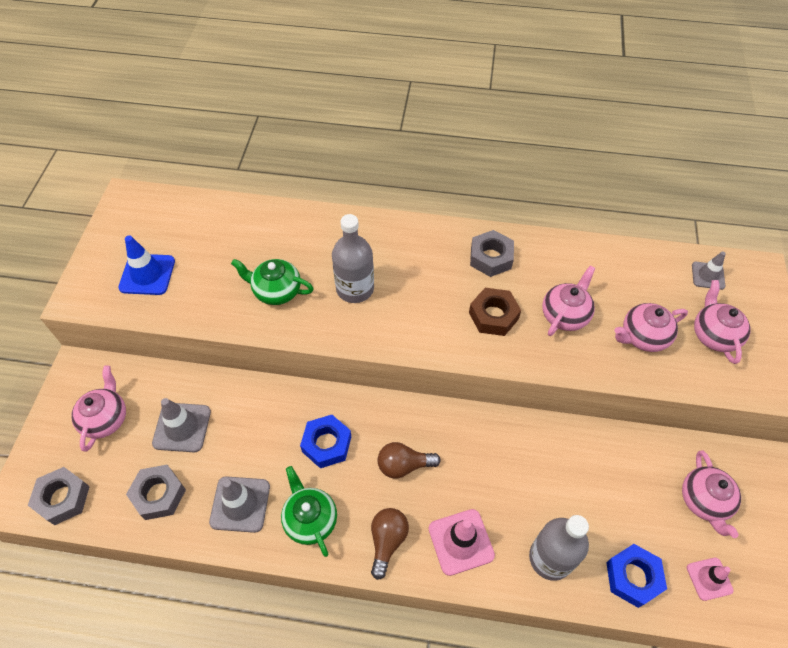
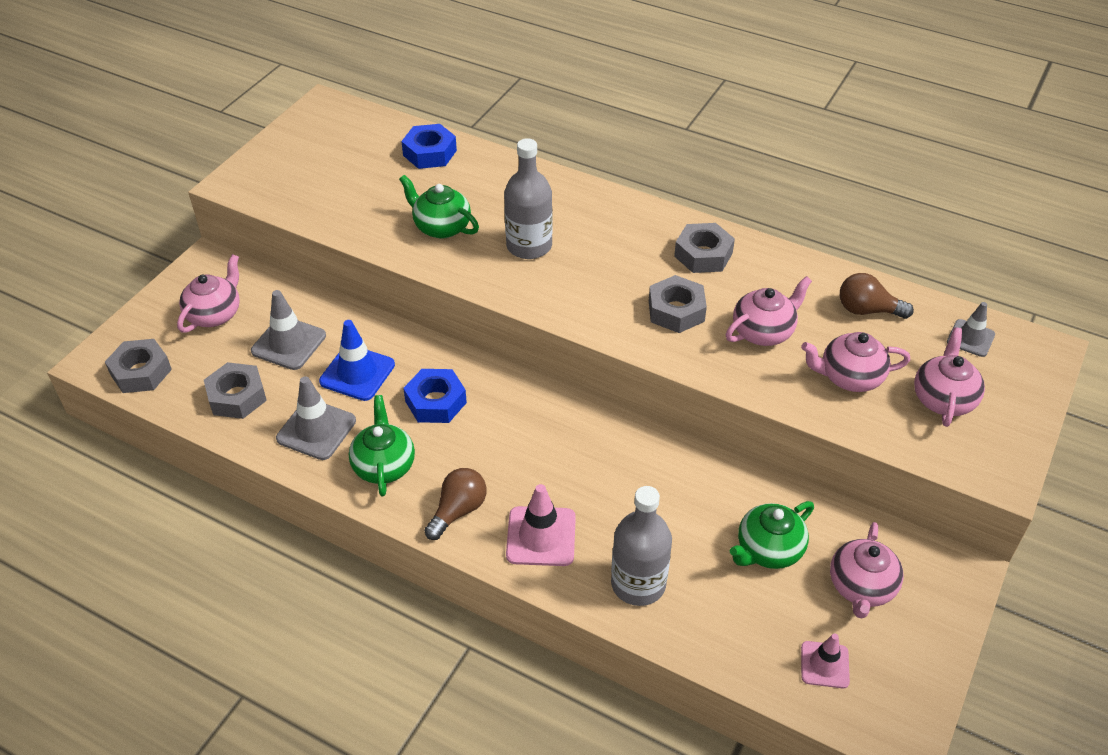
camera: 20 degrees right, 10 degrees down
(147, 274) = (312, 179): blue traffic cone -> blue traffic cone (357, 373)
(404, 465) = (512, 446): brown light bulb -> brown light bulb (867, 310)
(493, 316) = (676, 311): brown nut -> grey nut
(628, 492) = (768, 550): none -> green teapot
(633, 577) = (729, 633): blue nut -> blue nut (430, 153)

